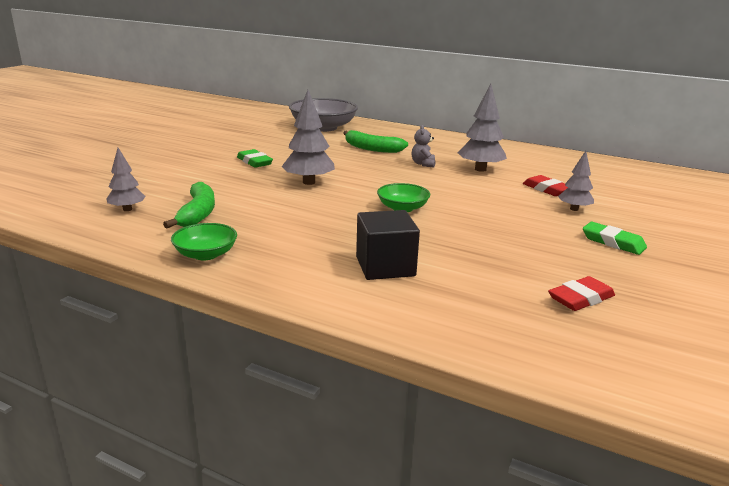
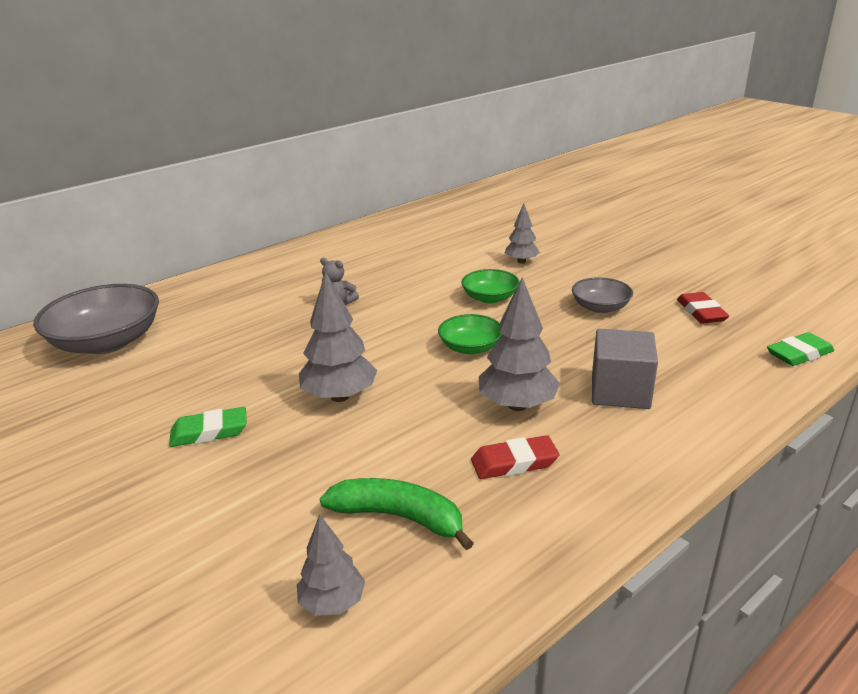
camera: 65 degrees left, 5 degrees up
(206, 254) = (549, 522): green bowl -> green bowl (490, 298)
(372, 148) = (247, 323): green banana -> none
(385, 266) = (620, 391): black cube -> grey cube
(480, 169) = (384, 275): grey tree -> grey tree (517, 405)
(527, 248) = (600, 307): none -> grey bowl
(547, 189) = (465, 259): red eraser -> red eraser (514, 462)
(613, 242) = (600, 268): green eraser -> green eraser (799, 354)

